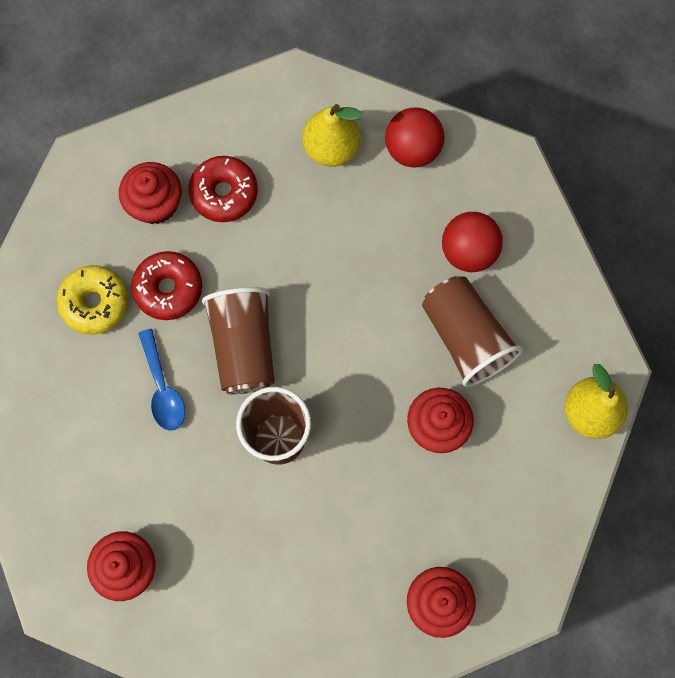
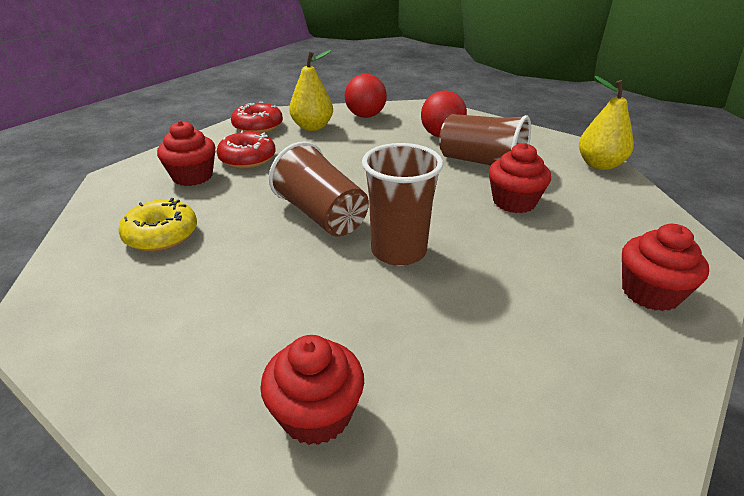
camera: 30 degrees left, 40 degrees down
(163, 388) = (263, 261): blue spoon -> none
(168, 289) = (230, 208): red donut -> red donut (258, 126)

